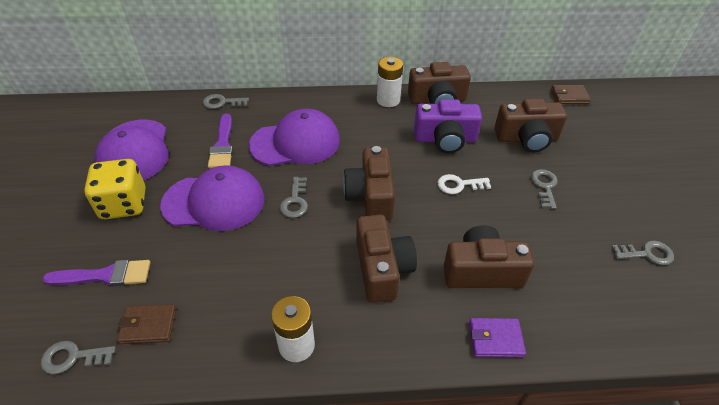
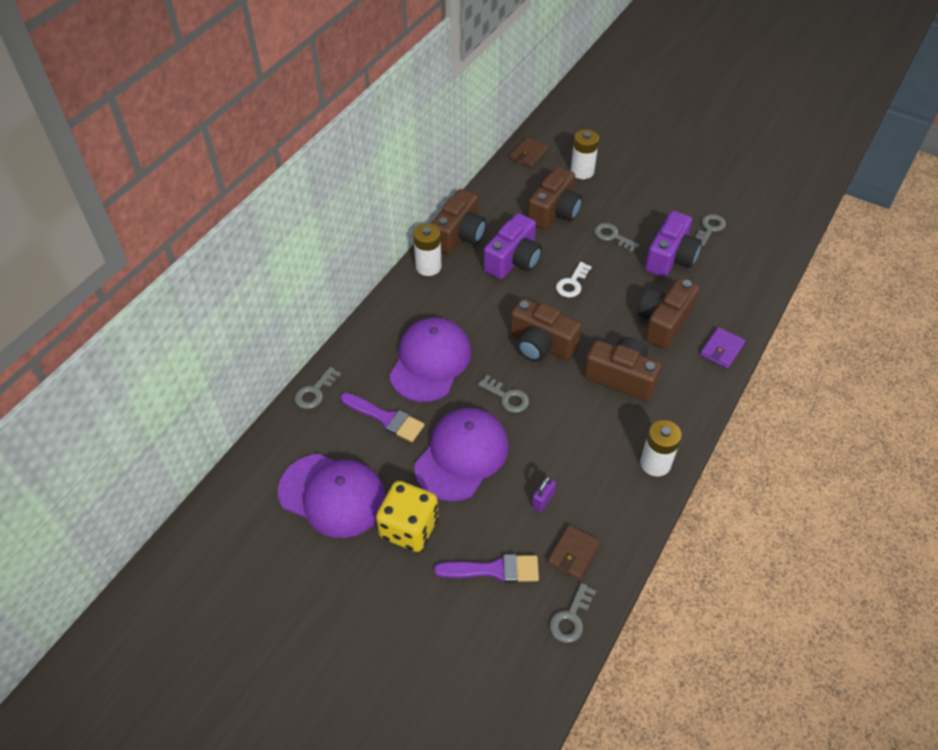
camera: 55 degrees left, 5 degrees up
(105, 275) = (494, 570): purple brush -> purple brush turned 60 degrees clockwise
(198, 275) = (543, 500): none -> purple padlock
(570, 239) = (670, 257): none -> purple camera
(594, 134) = (582, 171): none -> white battery

